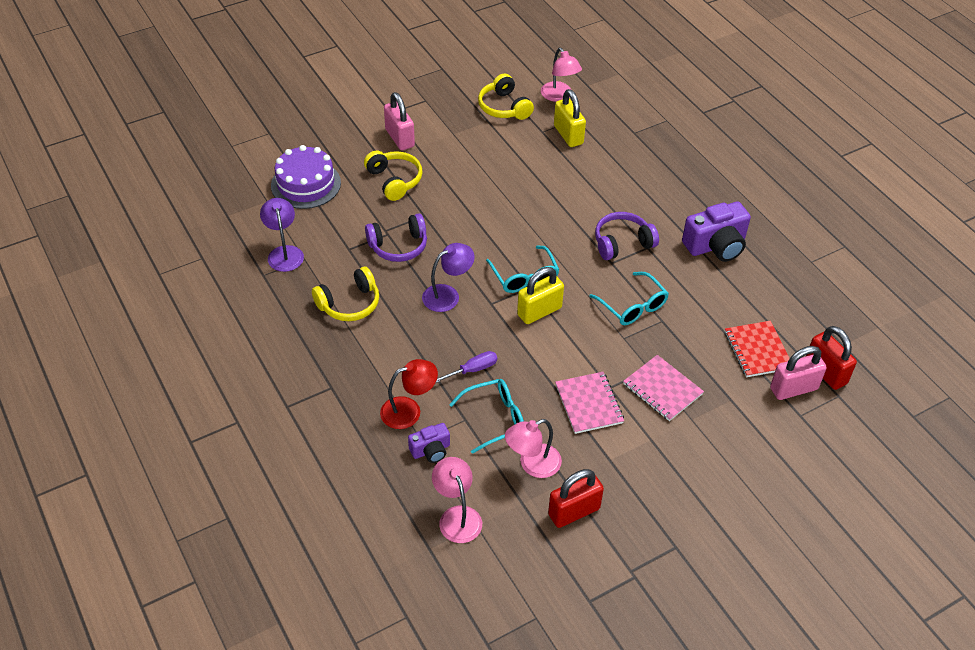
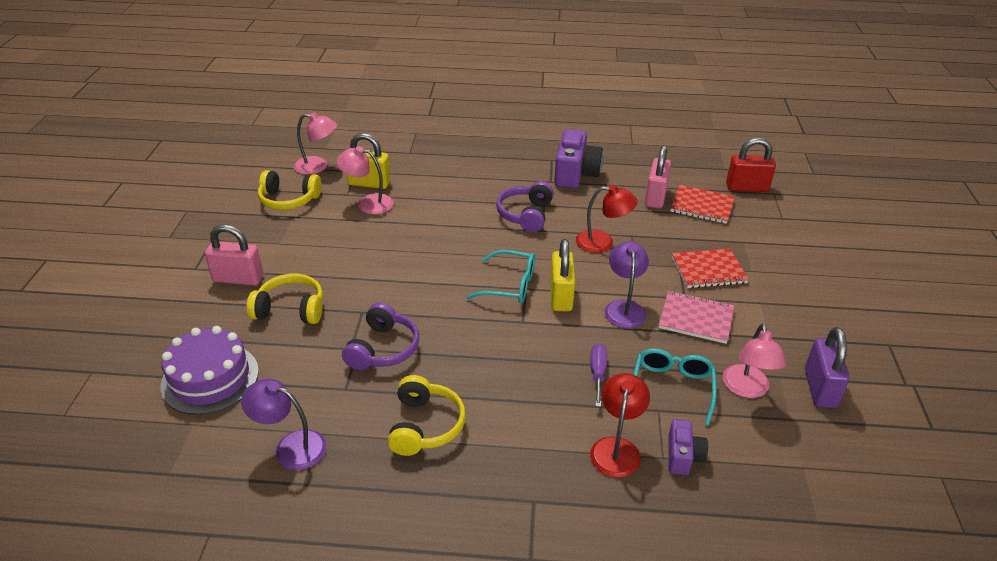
camera: 55 degrees left, 10 degrees down
(447, 295) = (484, 345): purple lamp -> purple lamp (624, 308)
(457, 516) = (784, 477): pink lamp -> pink lamp (368, 203)
(574, 511) = (819, 388): red padlock -> purple padlock
(633, 306) = (602, 242): turquoise glasses -> red lamp
(662, 389) = (708, 270): pink notebook -> red notebook
(793, 389) = (753, 208): pink padlock -> pink padlock (655, 197)

